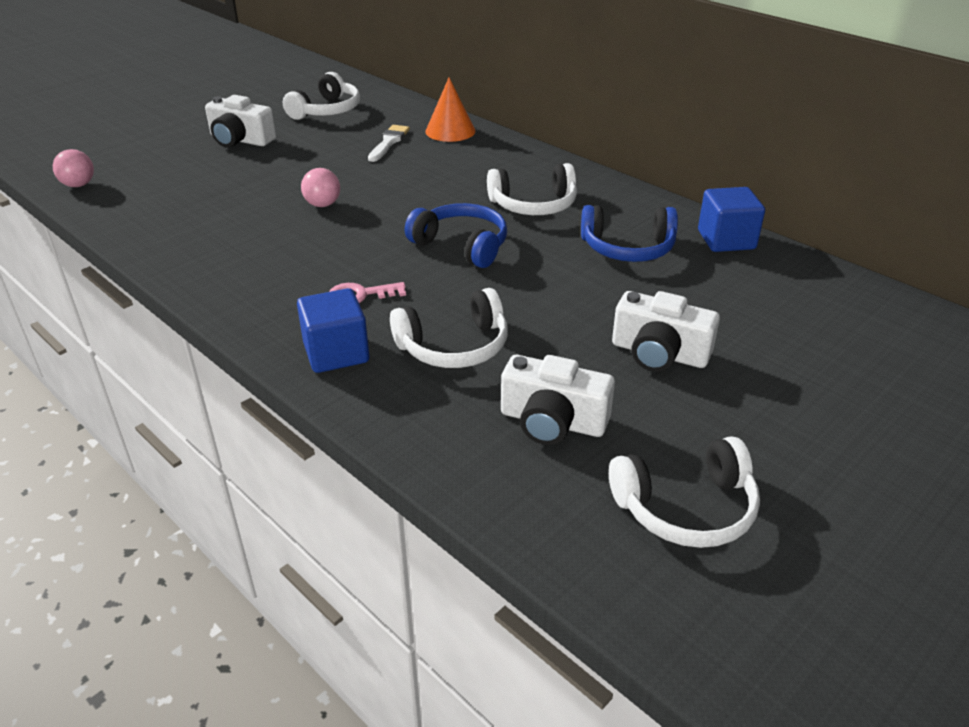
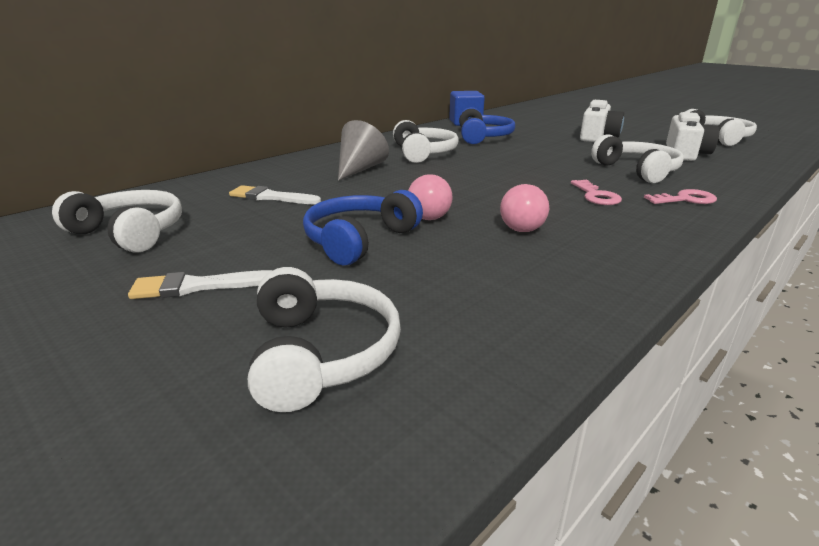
camera: 90 degrees left, 10 degrees down
(78, 185) = (345, 464): pink ball -> pink ball (521, 230)
(154, 176) = (320, 353): none -> white headphones
(240, 140) = (197, 286): white camera -> white brush
(336, 353) = (685, 199): blue cube -> pink key
(450, 131) = (257, 175): orange cone -> none
(461, 245) = (497, 170): blue headphones -> blue headphones (359, 240)
(467, 172) = (359, 169): none -> grey cone

